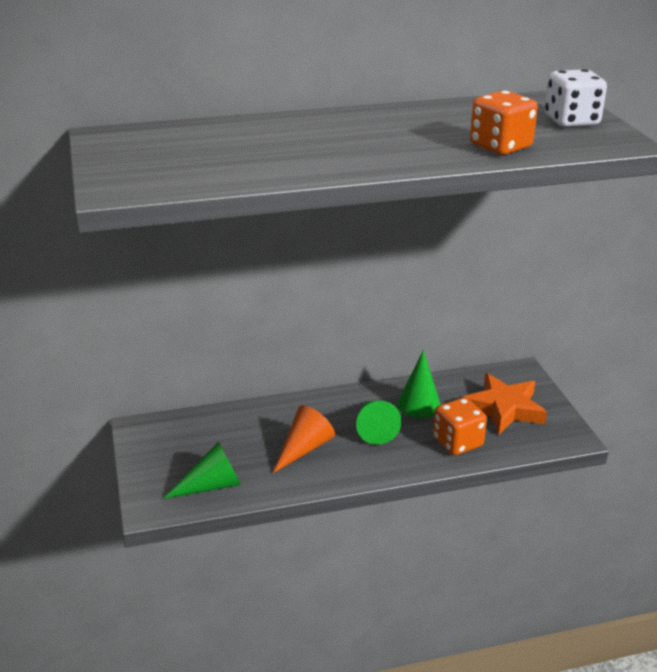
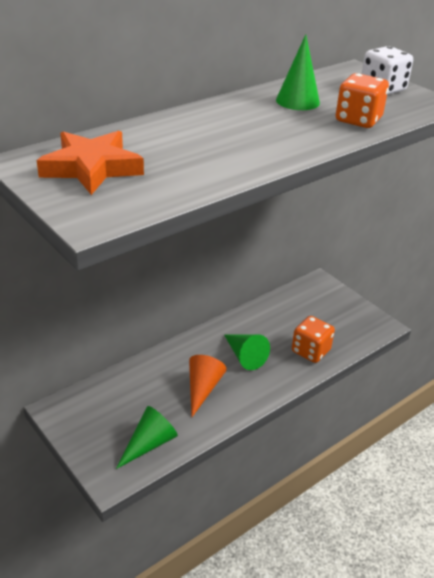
camera: 25 degrees left, 5 degrees up
(419, 404) = (265, 327): green cone -> green cone (297, 101)
(504, 408) = (326, 314): orange star -> orange star (92, 168)

